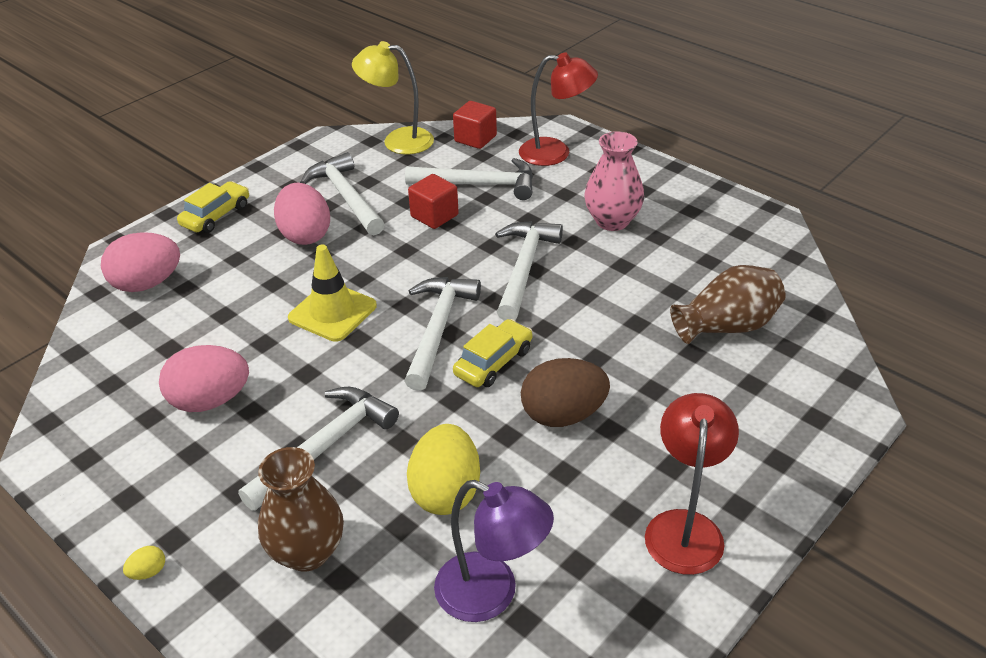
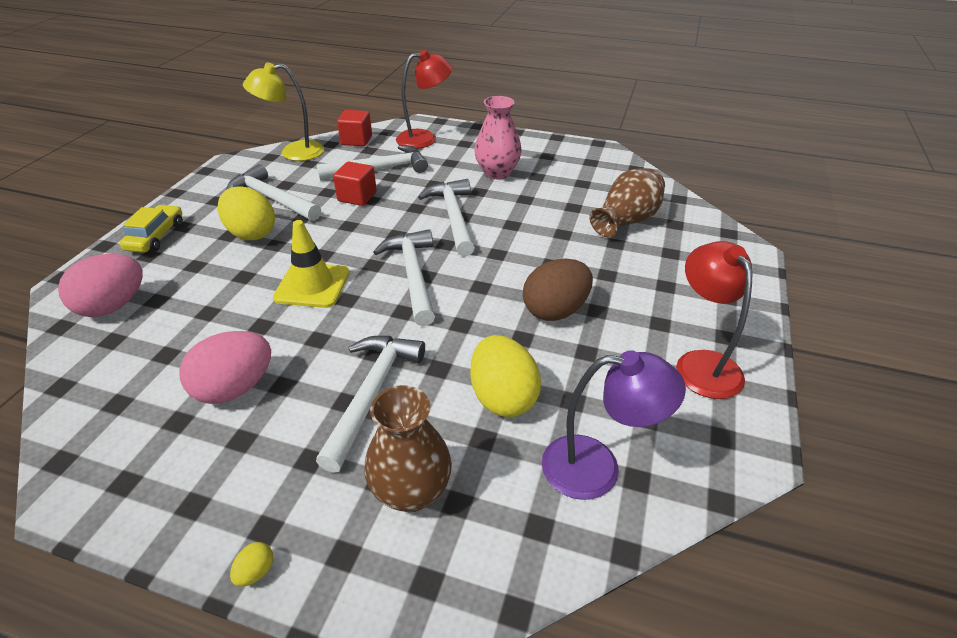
camera: 25 degrees left, 0 degrees up
(305, 235) = (251, 233): pink egg -> yellow egg
(493, 362) = (475, 287): yellow car -> none

